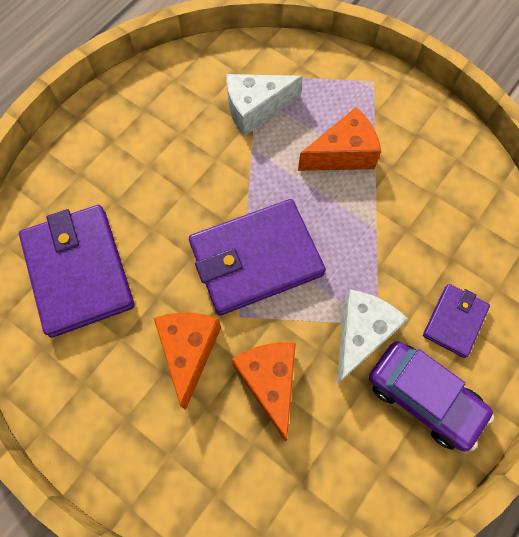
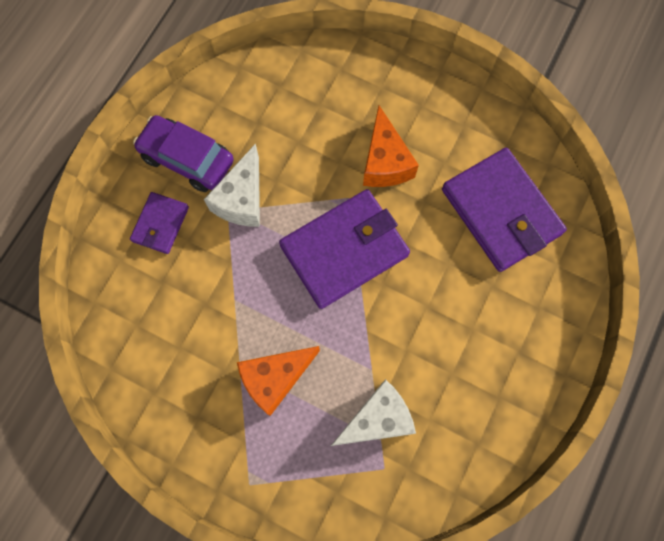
camera: 170 degrees right, 5 degrees up
(269, 382) = (313, 149): orange cheese -> none

